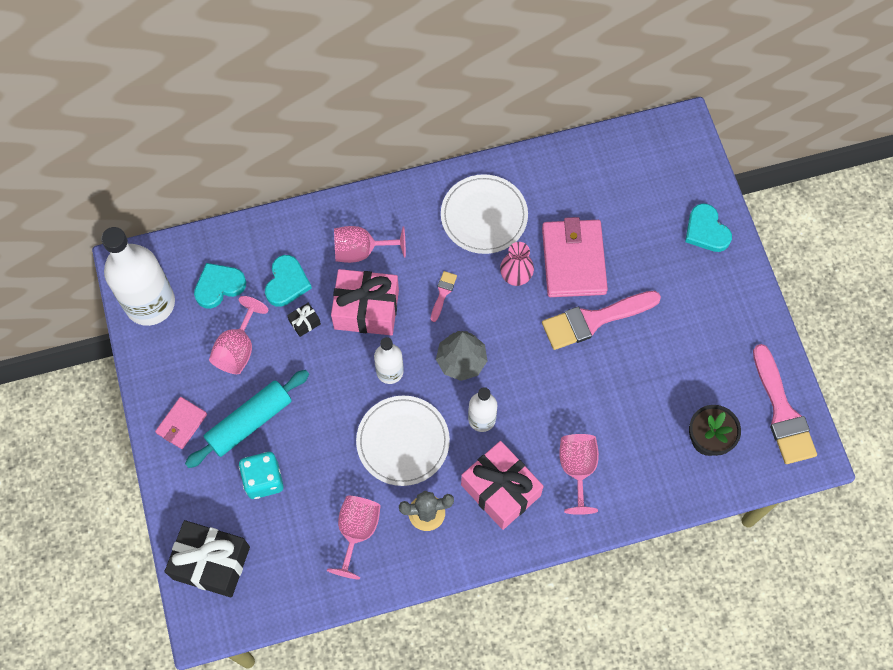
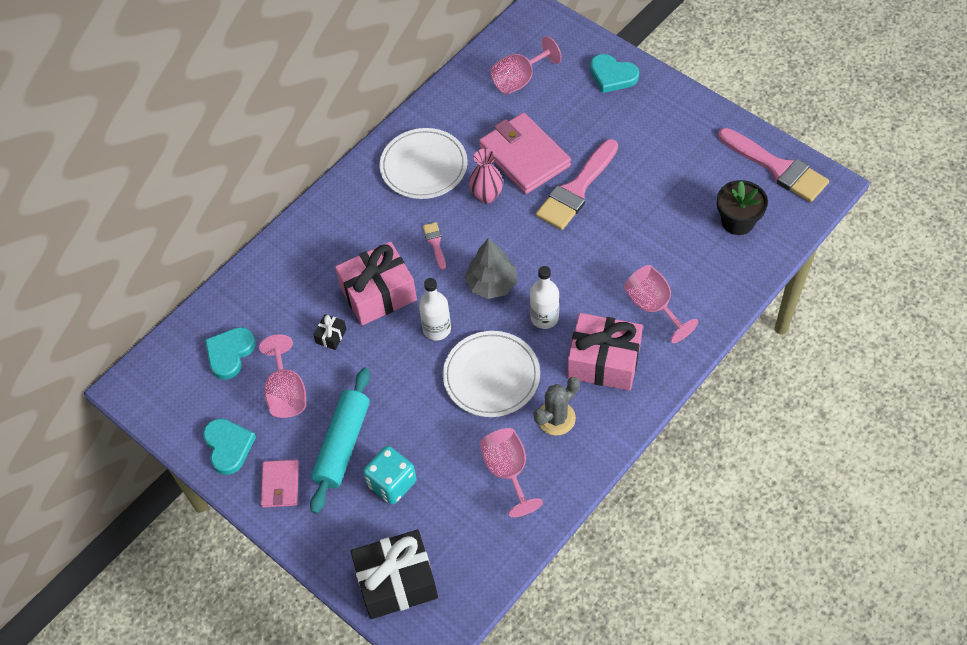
camera: 30 degrees left, 10 degrees down
(150, 303) = (174, 405): white bottle -> none
(287, 283) = (290, 315): turquoise heart -> turquoise heart (228, 446)
(361, 251) = (338, 252): pink goblet -> pink goblet (519, 80)

